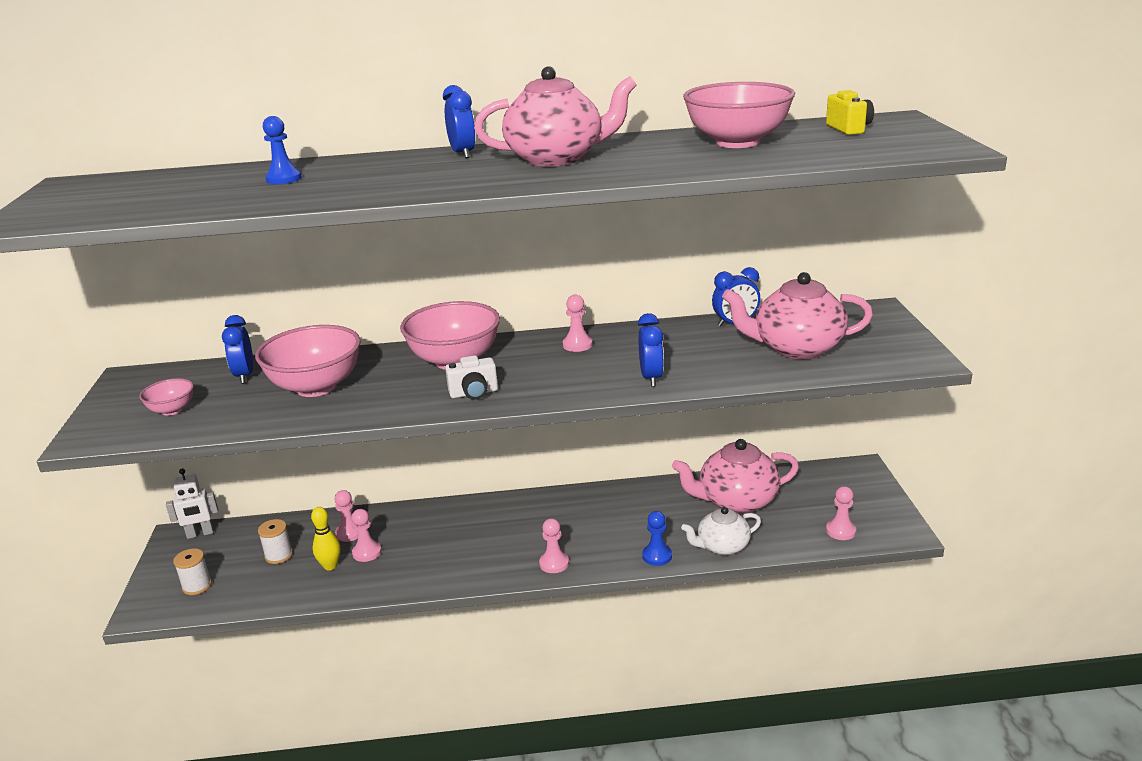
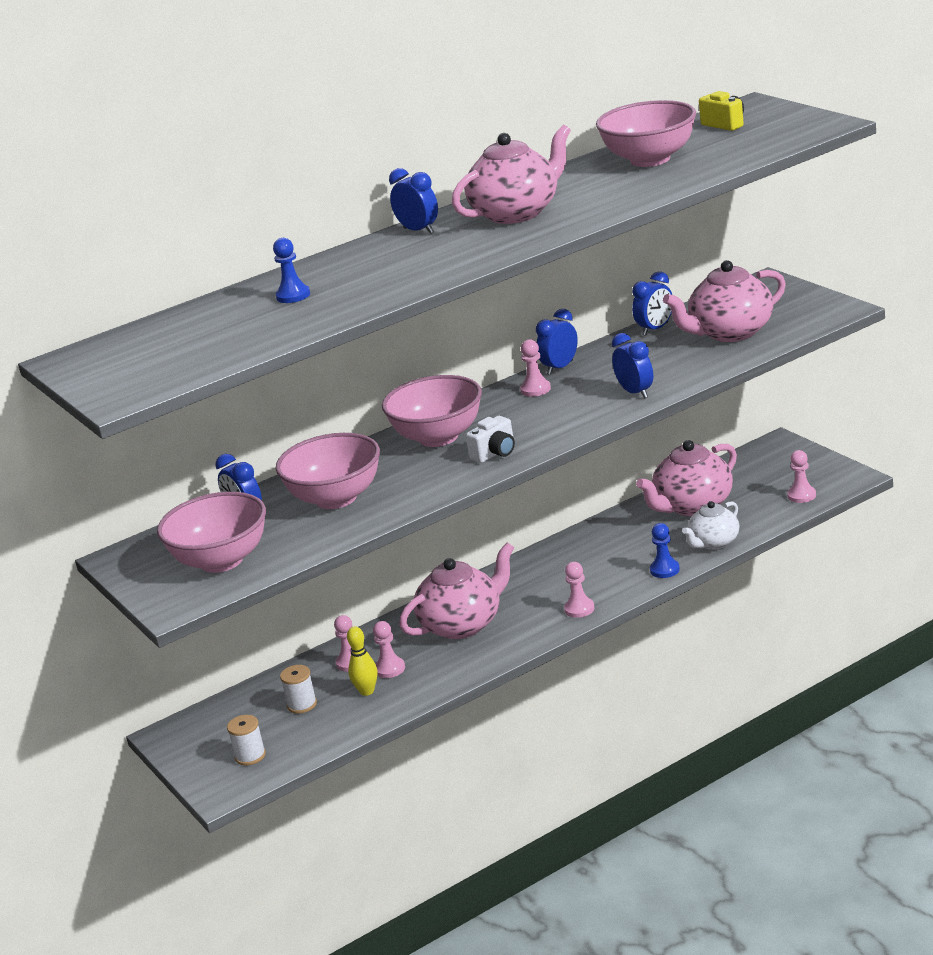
camera: 25 degrees left, 0 degrees up
(172, 410) = (221, 561): pink bowl -> pink bowl, size x2.04
(200, 534) = (190, 723): white robot -> none
(457, 535) = (463, 624): none -> pink teapot
(619, 332) = (560, 368): none -> blue clock

